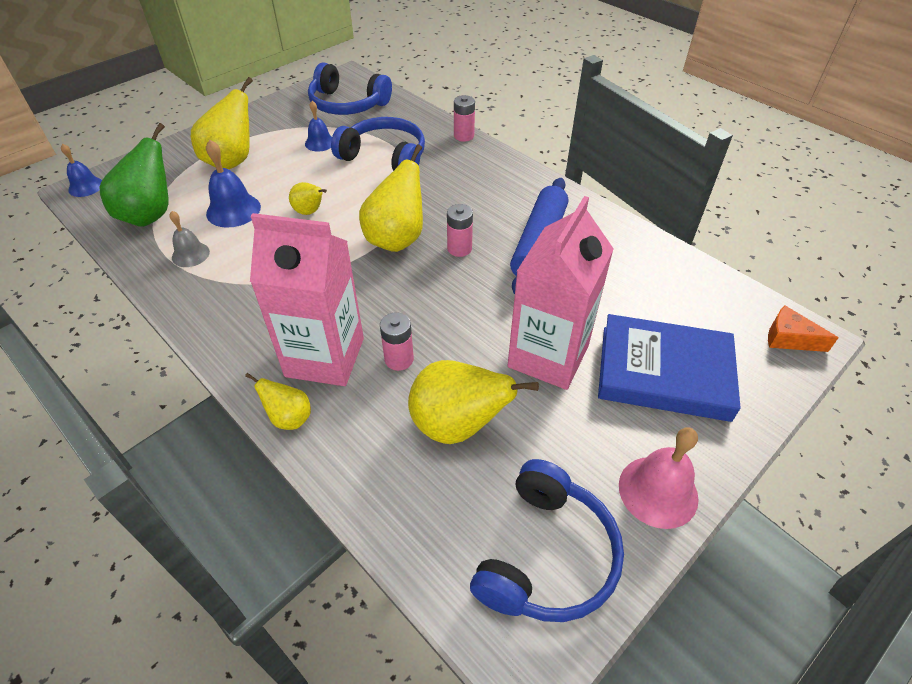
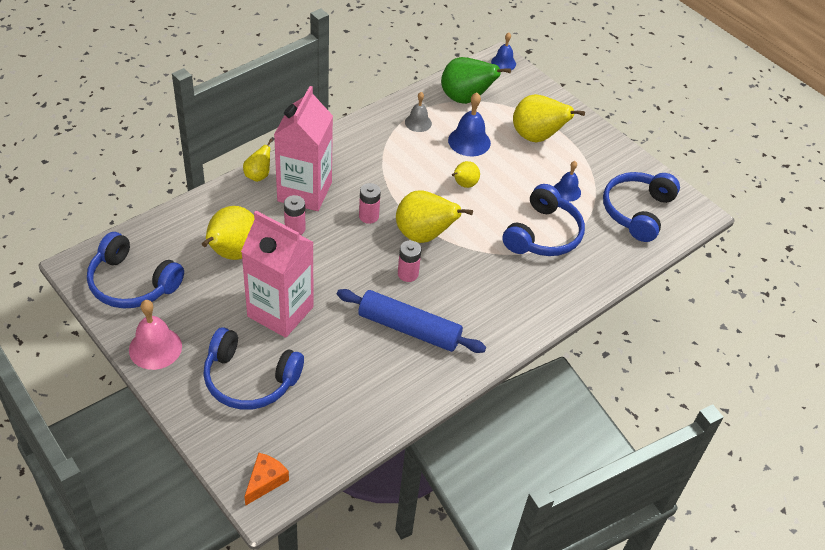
camera: 90 degrees right, 0 degrees up
(464, 136) = (581, 296): pink battery -> pink battery (368, 216)
(664, 372) = (249, 379): blue book -> blue headphones

